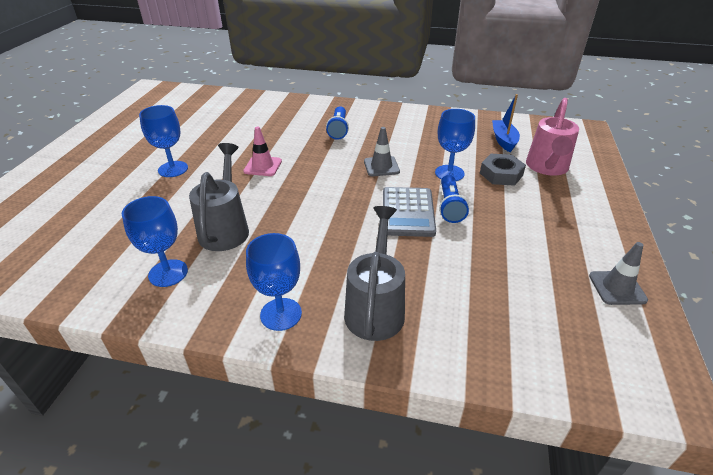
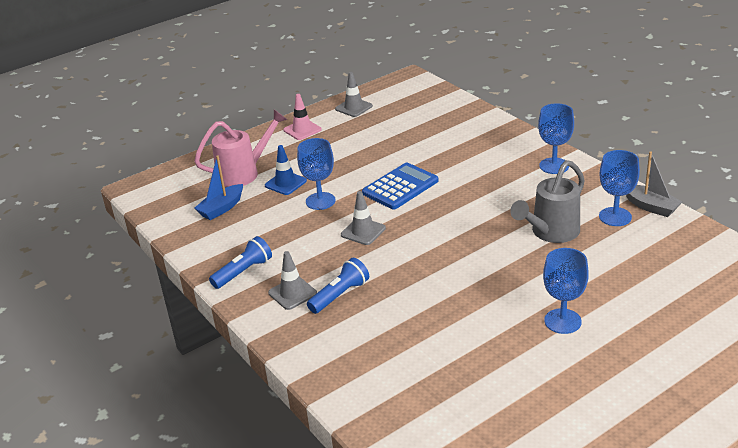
camera: 135 degrees left, 5 degrees down
(129, 305) = (651, 207): none -> grey boat
(263, 166) = (468, 281): pink traffic cone -> pink traffic cone (302, 130)
(368, 120) = (292, 293): none -> grey traffic cone
(375, 308) = (495, 148): grey watering can -> none
(408, 212) = (400, 187): grey calculator -> blue calculator
(450, 206) = (365, 178): blue flashlight -> blue flashlight (243, 272)
(501, 174) = (285, 183): grey nut -> blue traffic cone

